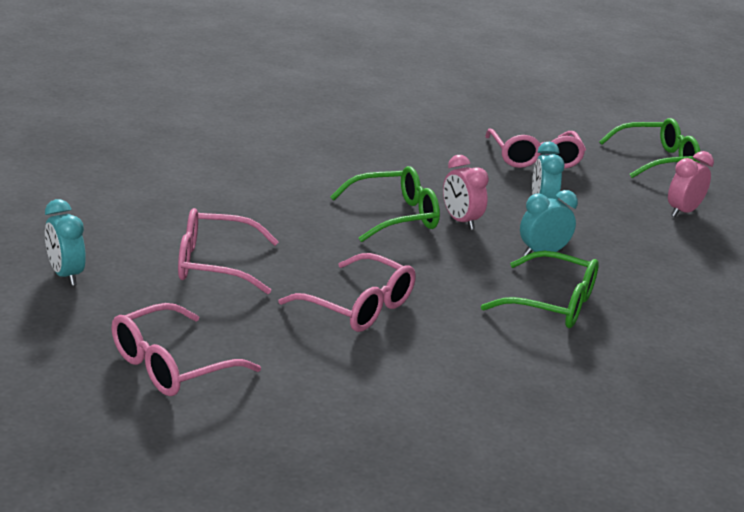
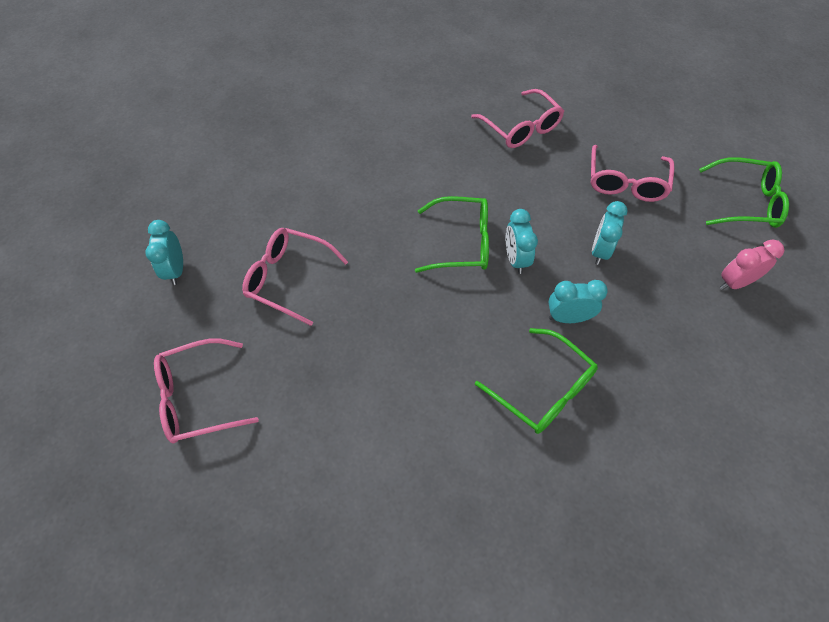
camera: 25 degrees right, 30 degrees up
(359, 307) = (374, 357): pink glasses -> pink glasses (521, 128)
(460, 221) = (515, 259): pink clock -> turquoise clock

